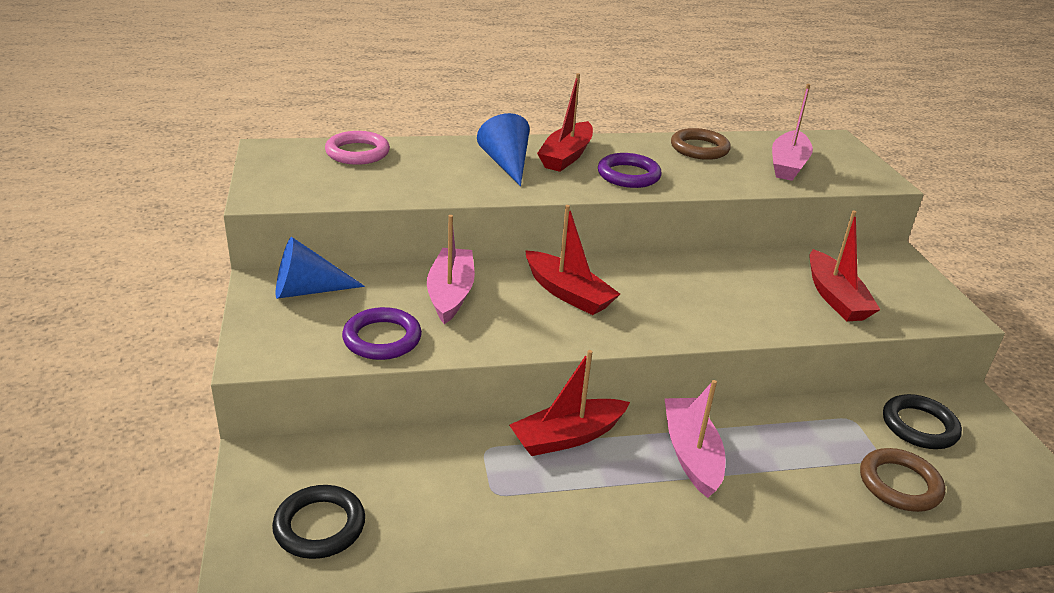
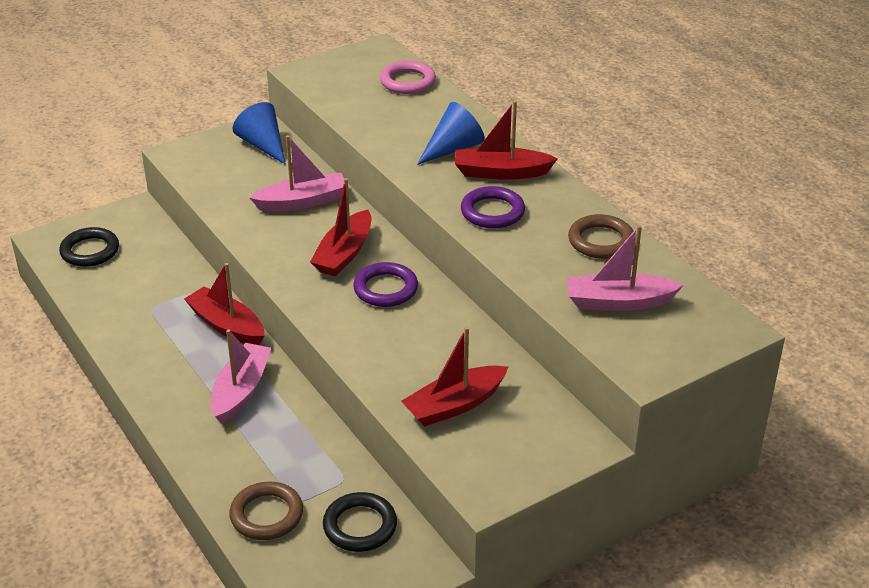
camera: 70 degrees right, 5 degrees up
(382, 338) = (225, 191): purple ring -> purple ring (385, 289)
(691, 454) = (241, 390): pink boat -> pink boat turned 45 degrees counterclockwise

